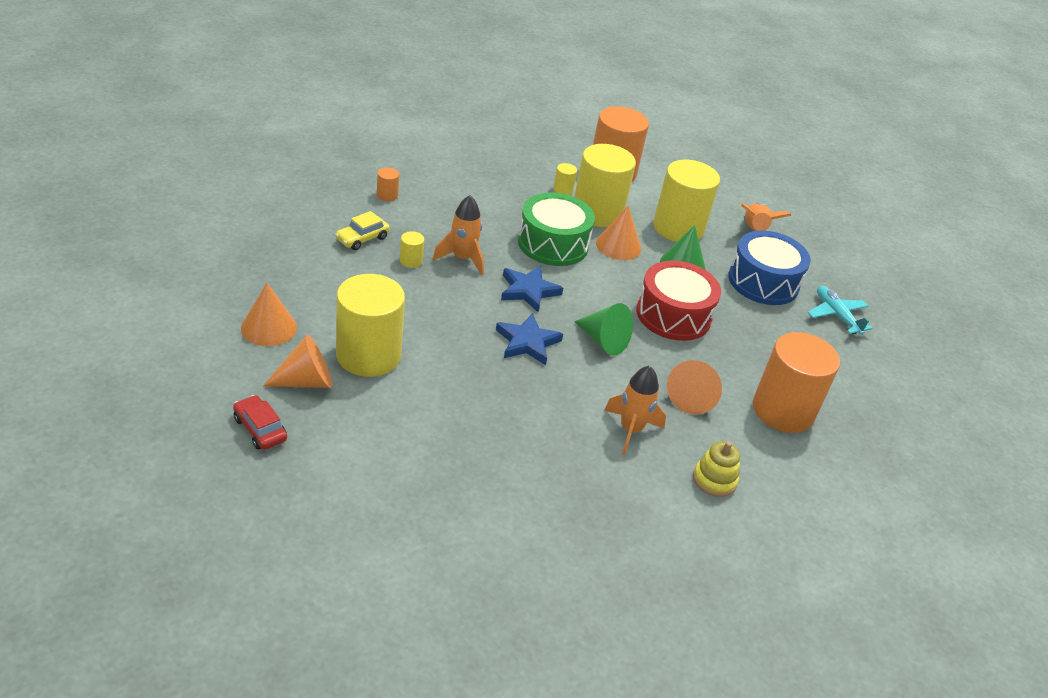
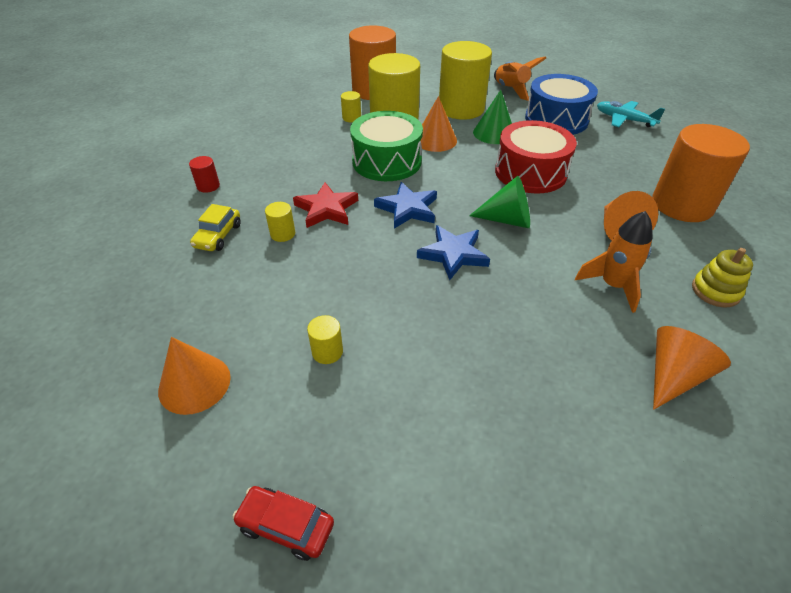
camera: 25 degrees left, 5 degrees up
(306, 381) = (288, 423): orange cone -> orange cone (673, 375)
(368, 355) = (327, 352): yellow cylinder -> yellow cylinder, size x0.40
(387, 195) = (208, 186): orange cylinder -> red cylinder
(462, 258) = (326, 209): orange rocket -> red star

